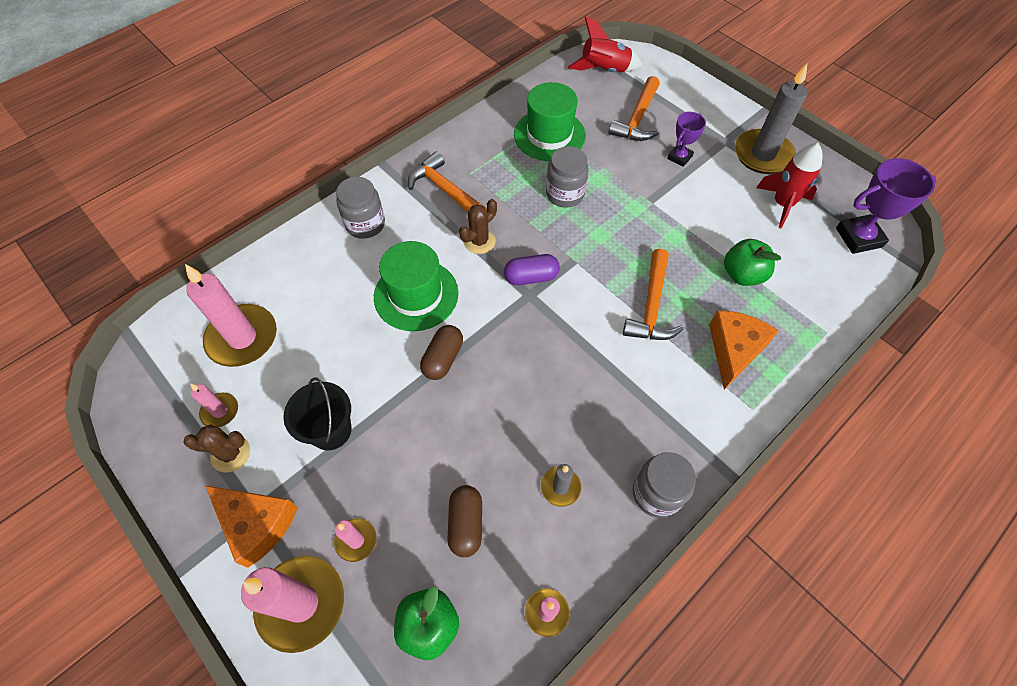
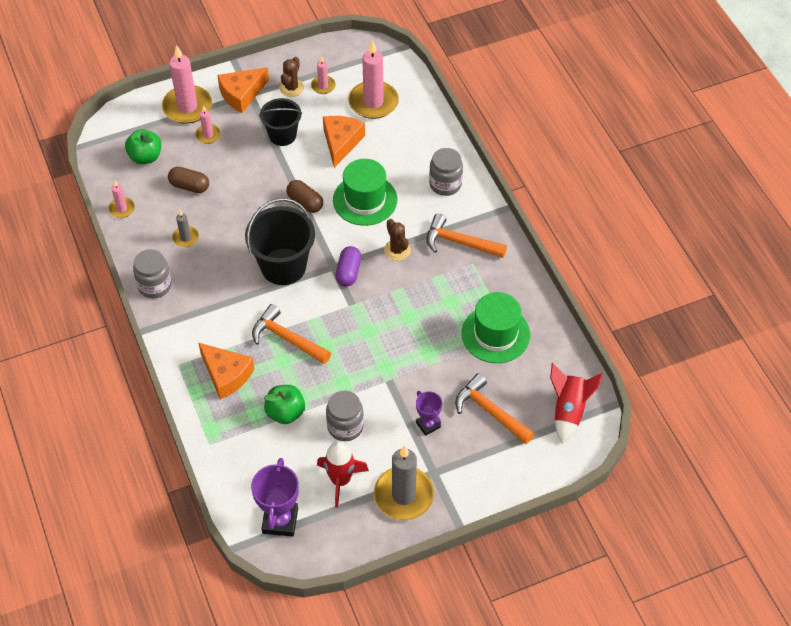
camera: 110 degrees right, 5 degrees down
(326, 352) = (341, 142): none -> orange cheese
(445, 190) = (459, 242): orange hammer -> orange hammer turned 135 degrees counterclockwise
(553, 347) = (283, 266): none -> black bucket
(565, 194) = (421, 322): grey jar -> grey jar (345, 426)

